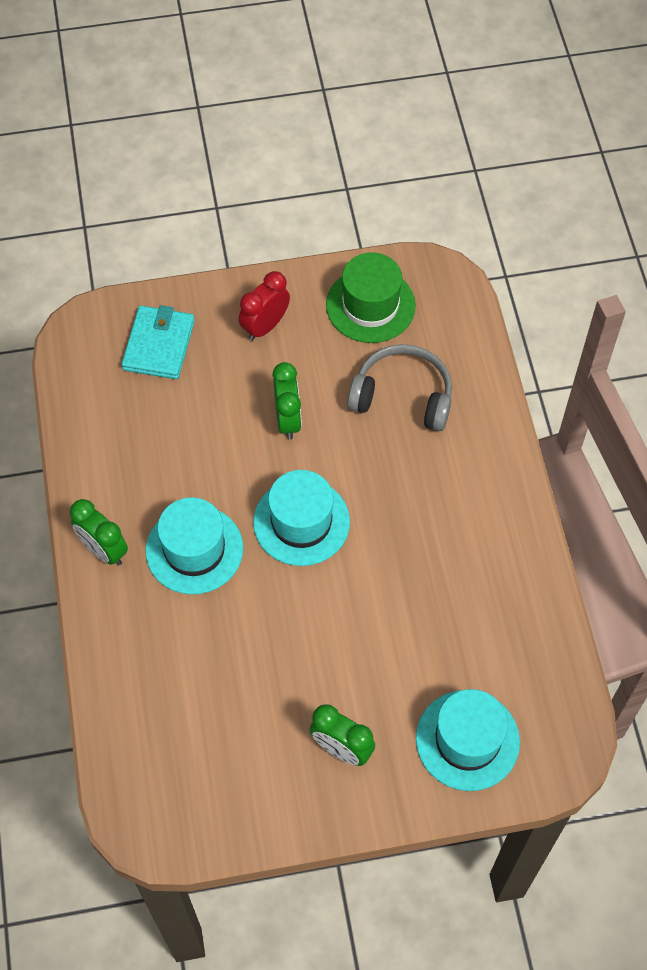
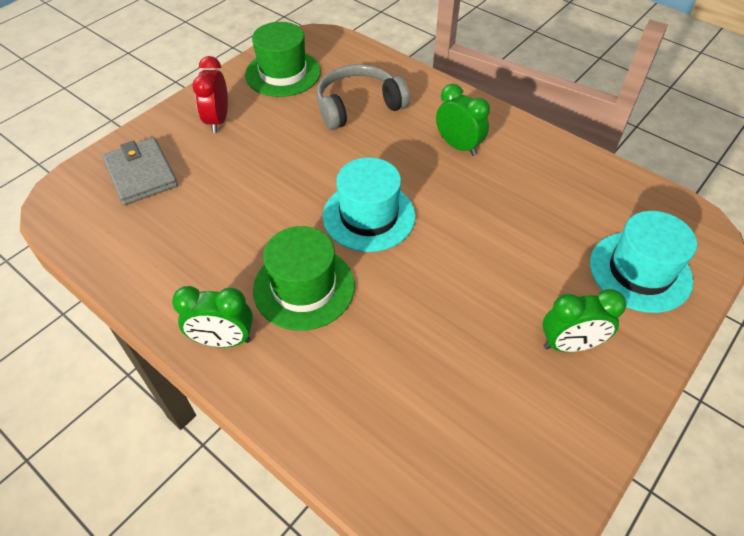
camera: 40 degrees left, 10 degrees down
(159, 345) = (141, 174): turquoise wallet -> grey wallet
(194, 549) = (304, 287): turquoise hat -> green hat
(288, 420) = (291, 162): green clock -> green clock (458, 146)

